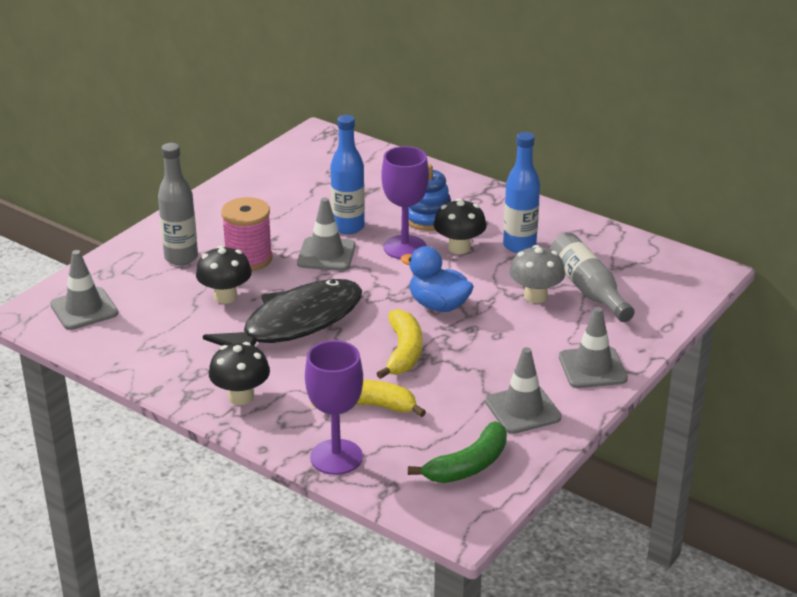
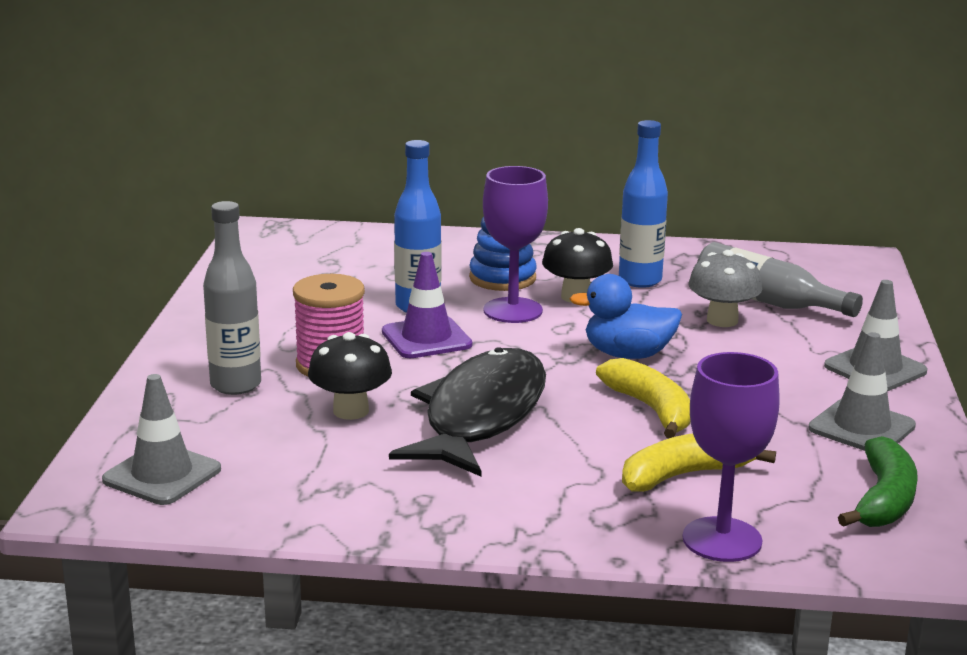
camera: 30 degrees left, 10 degrees down
(241, 397) = (513, 511): black mushroom -> none
(326, 254) = (426, 338): grey traffic cone -> purple traffic cone

